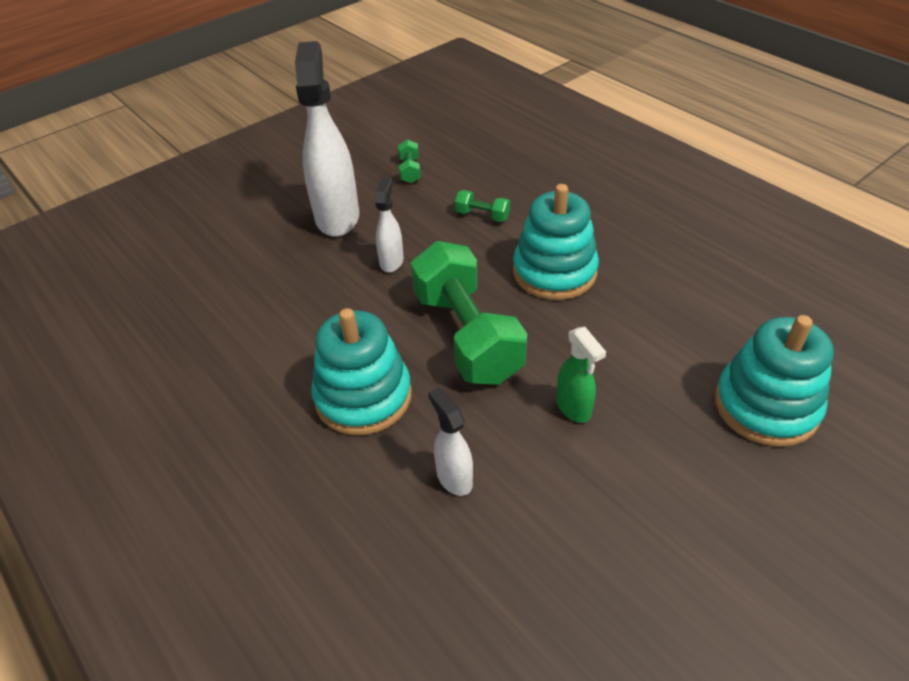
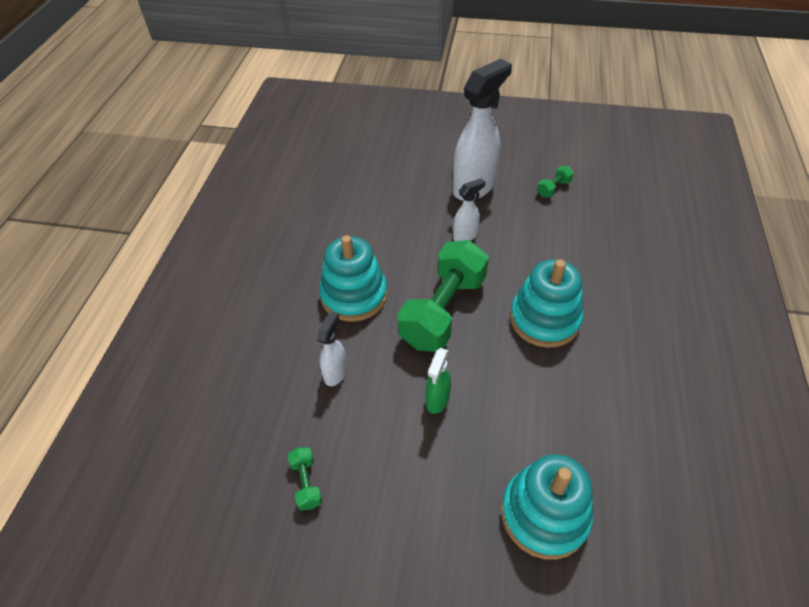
camera: 50 degrees right, 5 degrees up
(482, 215) = (554, 250): green dumbbell -> green dumbbell (306, 483)

